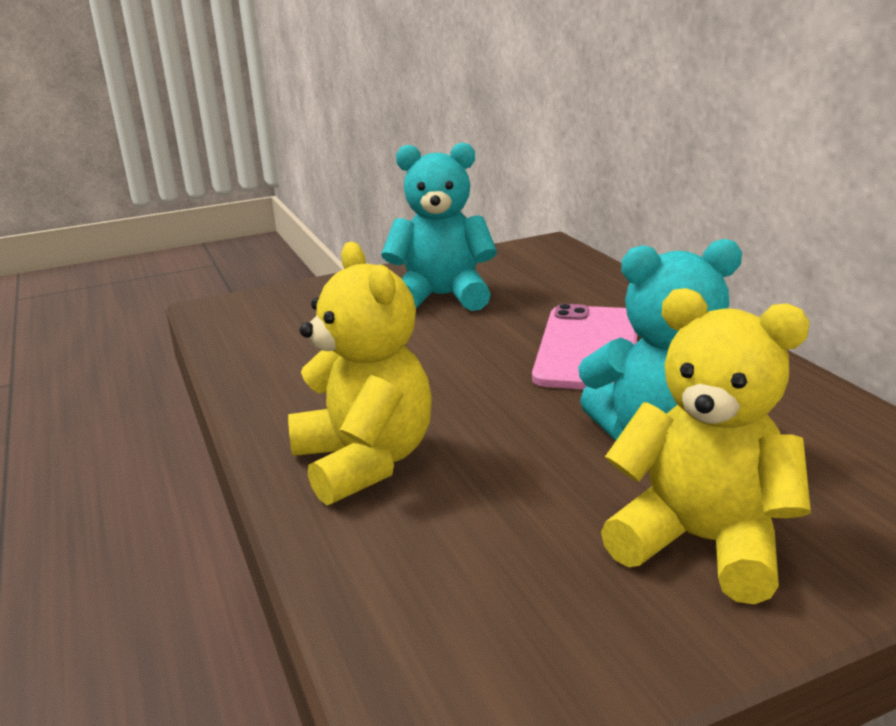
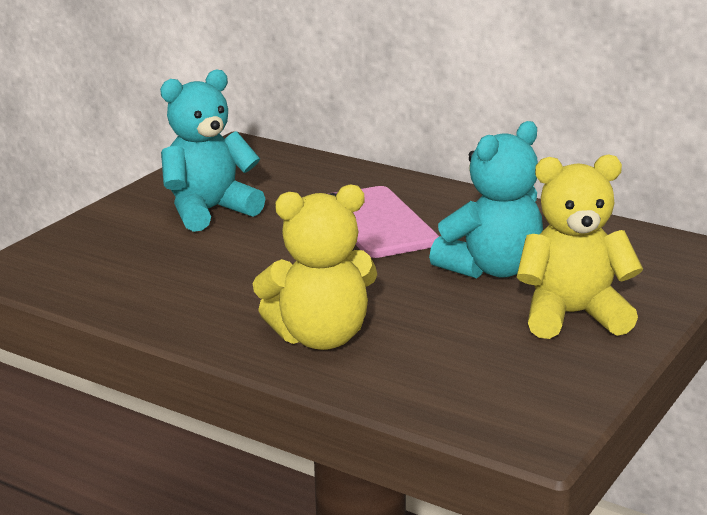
camera: 35 degrees left, 0 degrees up
(365, 462) = (321, 337): yellow teddy bear -> yellow teddy bear turned 135 degrees clockwise

